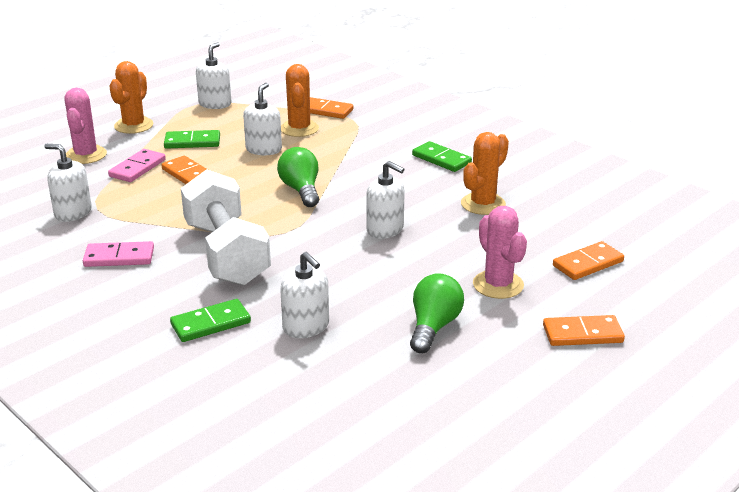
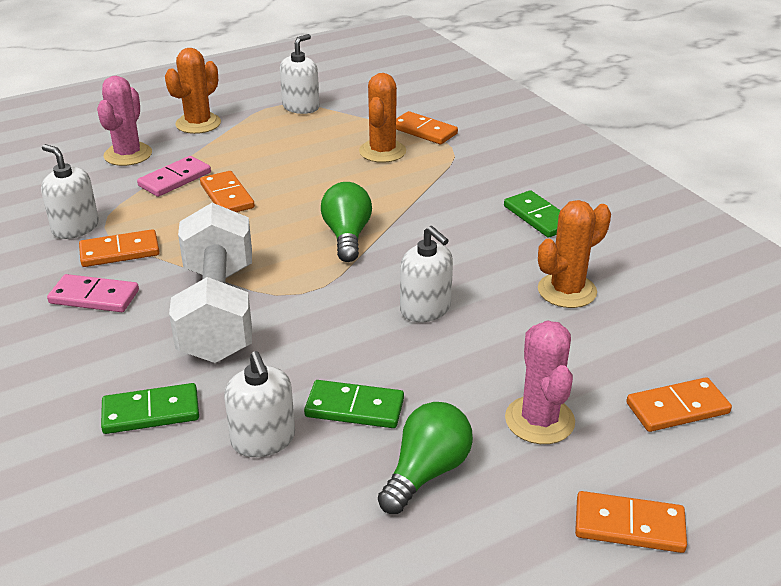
camera: 15 degrees right, 5 degrees up
(121, 224) = (120, 251): none -> orange domino
(192, 142) = (252, 153): green domino -> green domino (354, 407)
(263, 149) = (328, 174): white soap dispenser -> none

